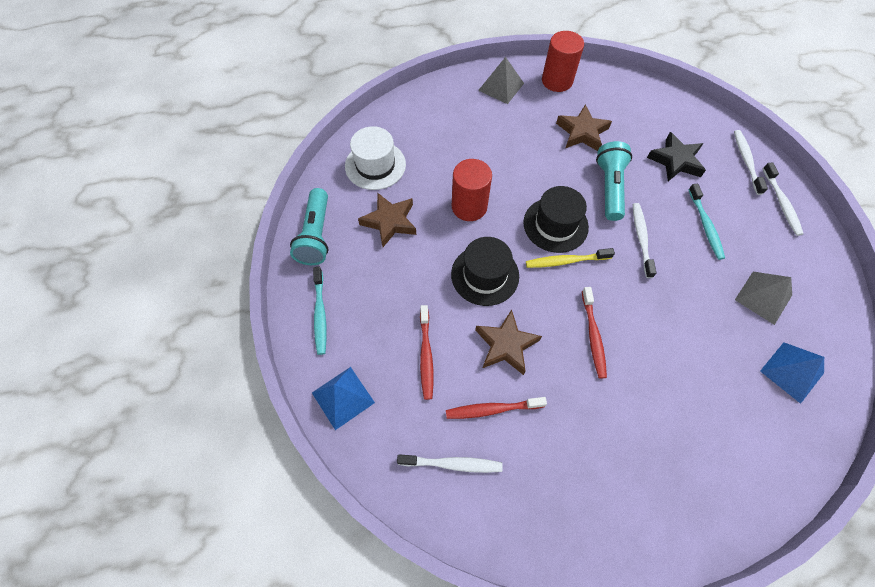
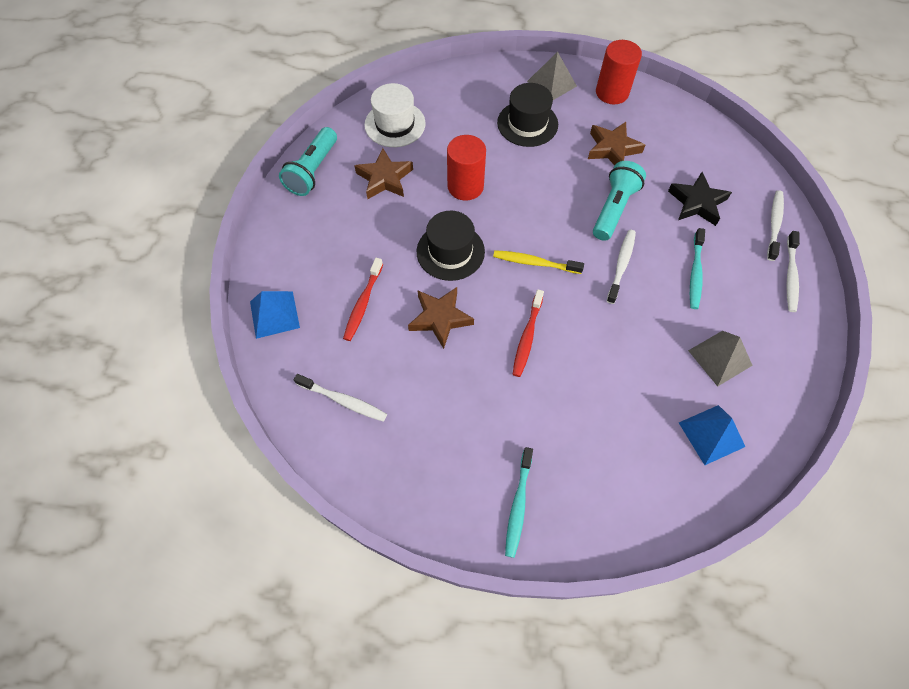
camera: 20 degrees right, 0 degrees up
(320, 314) = (286, 239): turquoise toothbrush -> turquoise toothbrush (518, 505)
(492, 409) = (401, 368): red toothbrush -> none
(555, 225) = (541, 227): black hat -> black hat (527, 123)

